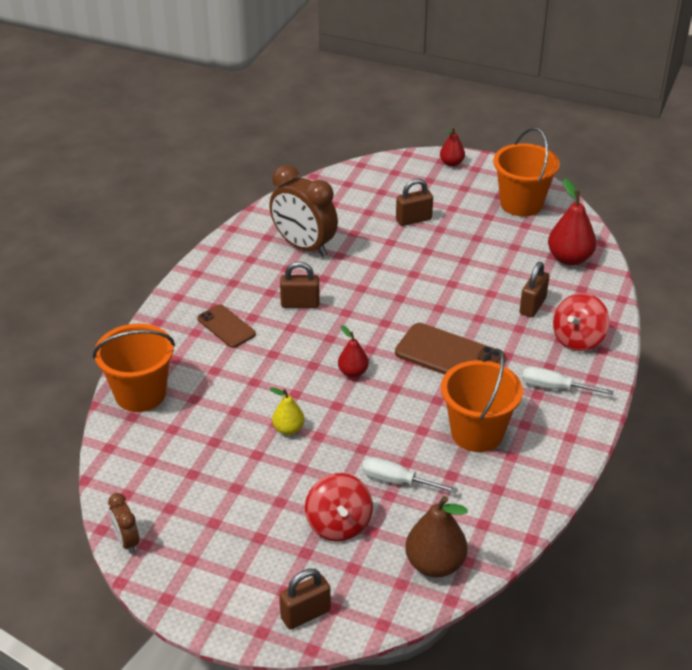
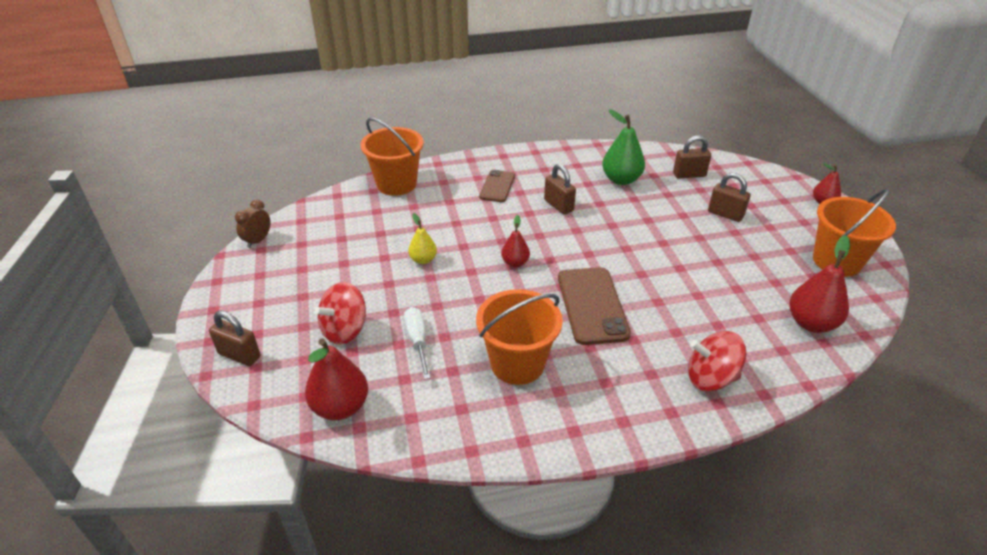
camera: 55 degrees right, 0 degrees up
(304, 246) = (621, 179): brown clock -> green pear
(435, 564) = (340, 407): brown pear -> red pear
(532, 306) = (715, 327): brown padlock -> brown padlock (689, 175)
(555, 388) = (627, 390): white screwdriver -> none

